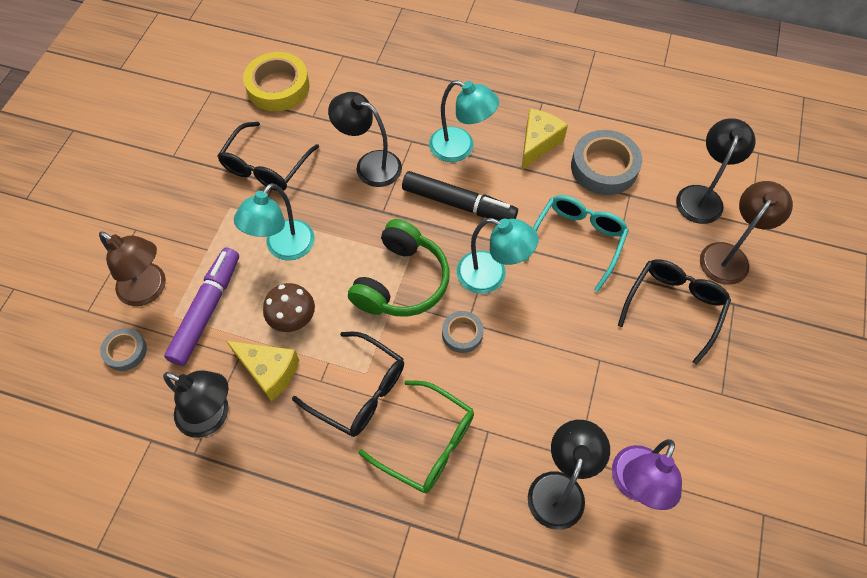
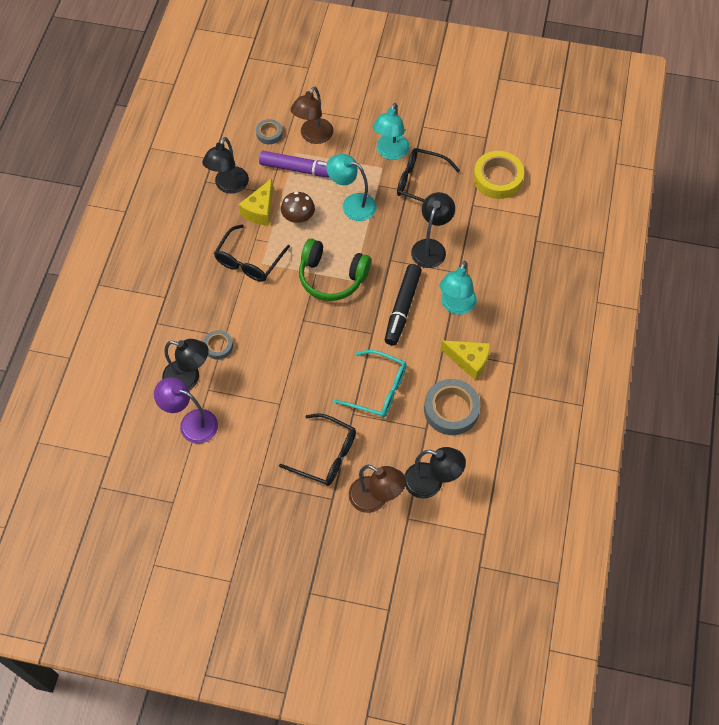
camera: 85 degrees right, 0 degrees up
(427, 443) = (215, 302): green glasses -> none
(462, 333) = (294, 317): grey tape -> grey tape (218, 346)
(491, 276) = (341, 333): turquoise lamp -> turquoise lamp (390, 152)

